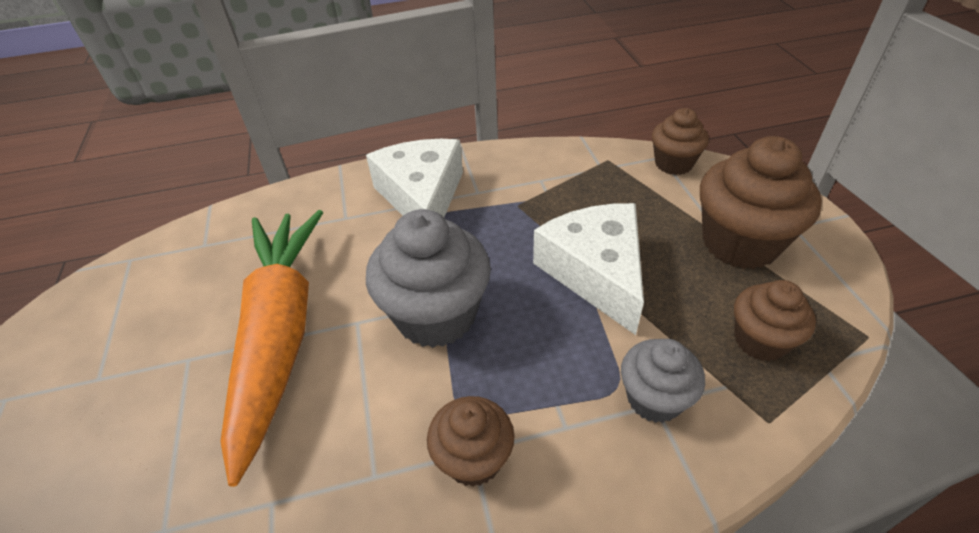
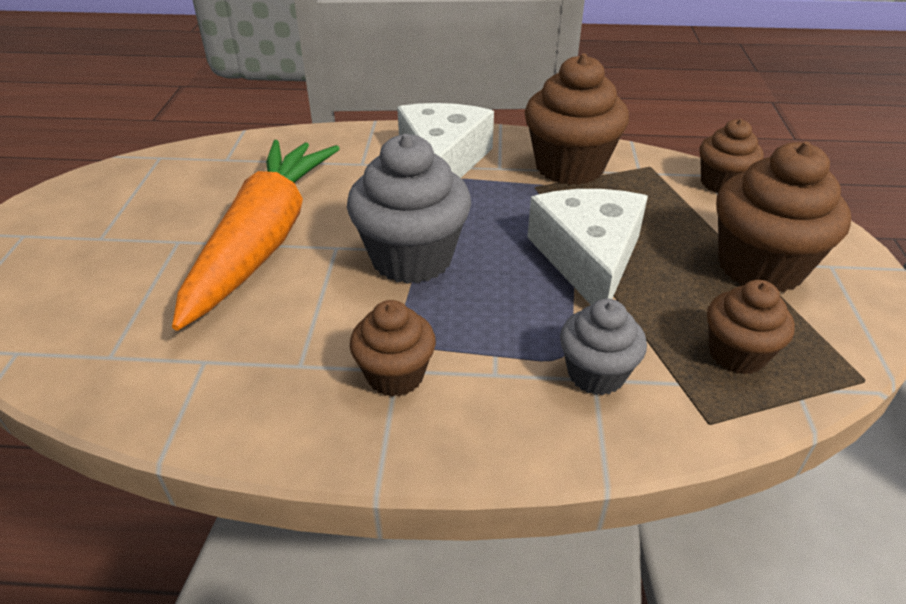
camera: 15 degrees right, 5 degrees down
(539, 176) = (569, 167): none -> brown cupcake

